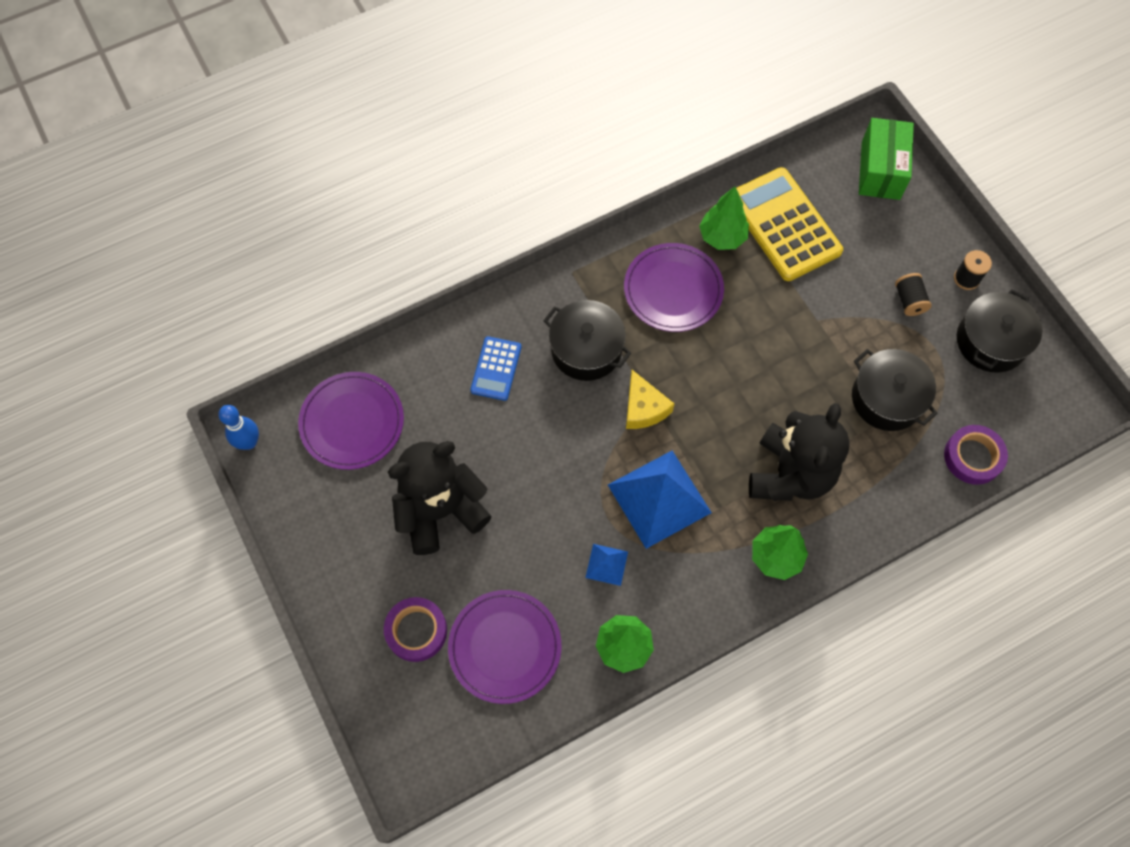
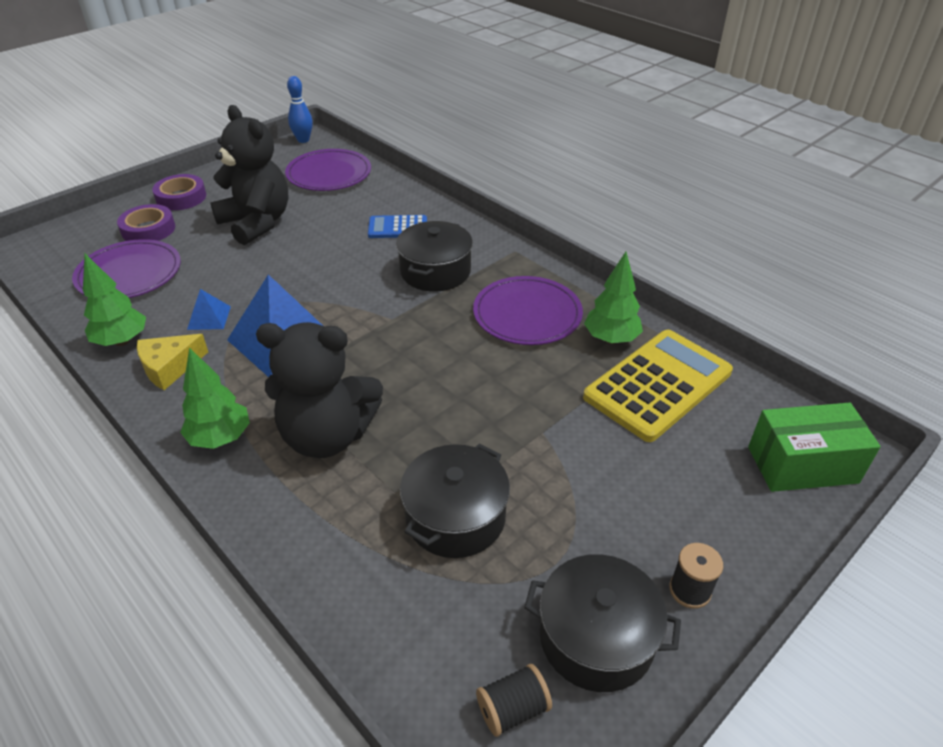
camera: 75 degrees right, 25 degrees down
(643, 408) = (382, 315): yellow cheese -> yellow cheese (170, 367)
(909, 300) = (616, 523): black spool -> black spool (512, 709)
(973, 457) = (390, 635): purple tape -> purple tape (181, 197)

